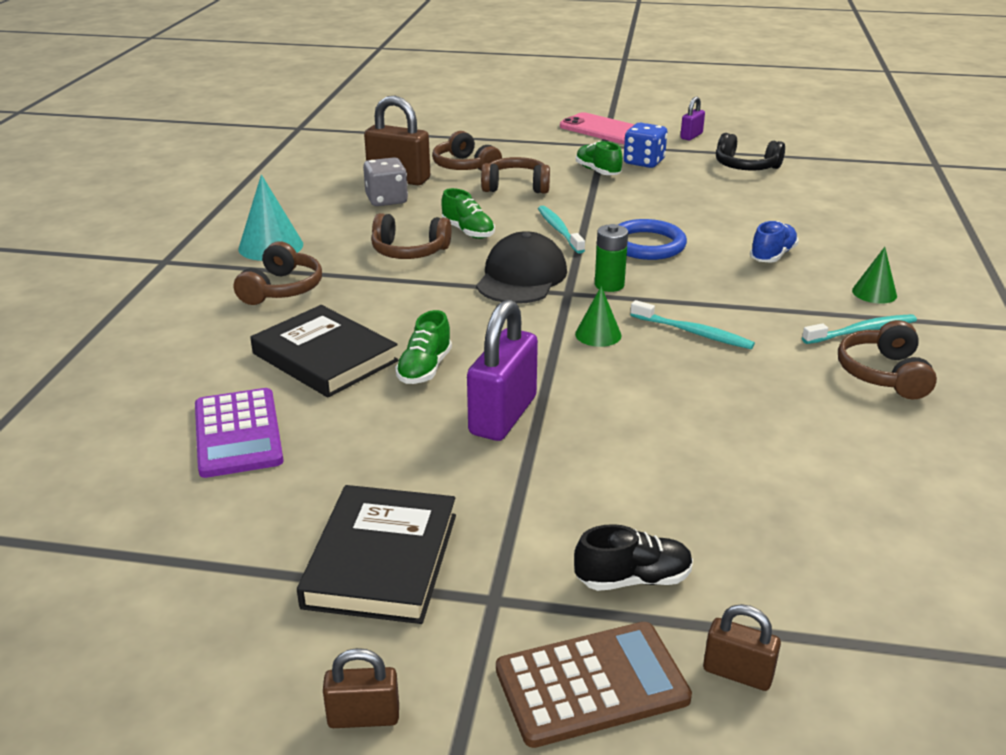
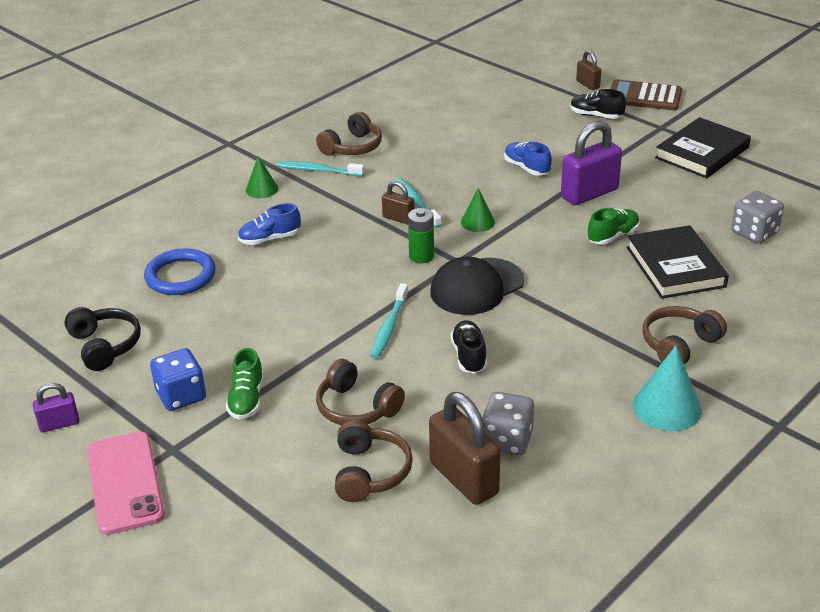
camera: 145 degrees left, 5 degrees up
(238, 433) = (754, 233): purple calculator -> grey dice
(363, 717) = (736, 112): brown padlock -> brown padlock (398, 218)
(409, 251) = (542, 350): brown headphones -> none
(468, 232) = (469, 356): green shoe -> black shoe
(626, 425) = (526, 168): none -> blue shoe
(647, 245) = (342, 283): blue ring -> blue ring (180, 276)

